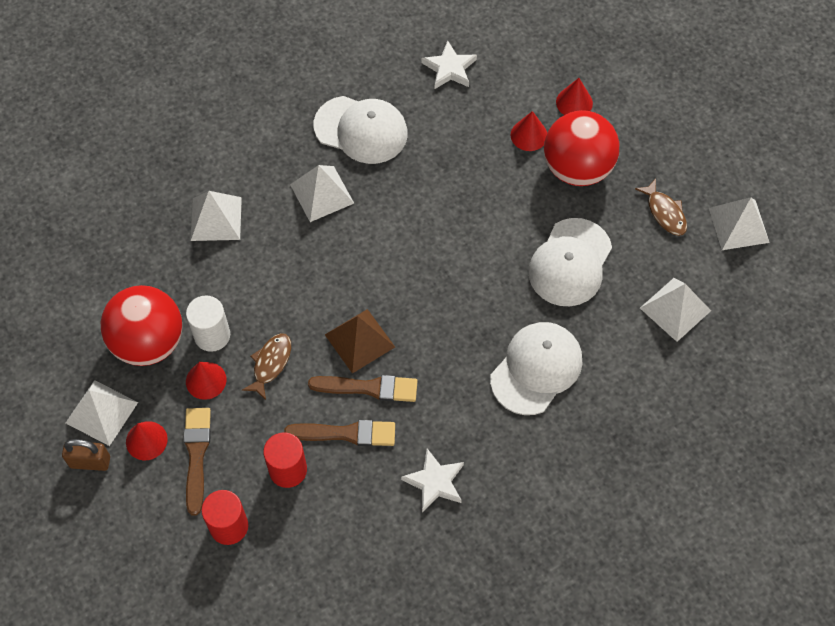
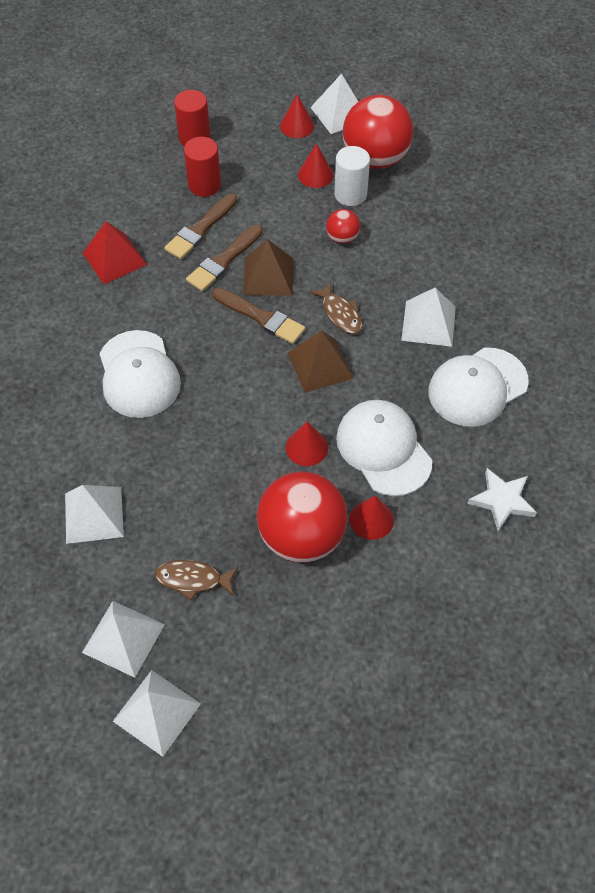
camera: 125 degrees right, 5 degrees down
(90, 462) = (307, 94): brown padlock -> none
(196, 455) = (262, 145): brown brush -> brown brush (261, 317)
(216, 218) = (457, 244): white pyramid -> white pyramid (157, 712)
(270, 364) = (296, 215): brown fish -> brown fish (340, 313)
(272, 310) = (342, 238): none -> red ball
(423, 244) = (320, 365): none -> brown pyramid
(435, 482) = (114, 258): white star -> red pyramid
(570, 263) = (210, 462): white cap -> white cap (383, 449)
(574, 102) = (380, 587): red cone -> red cone (306, 447)

